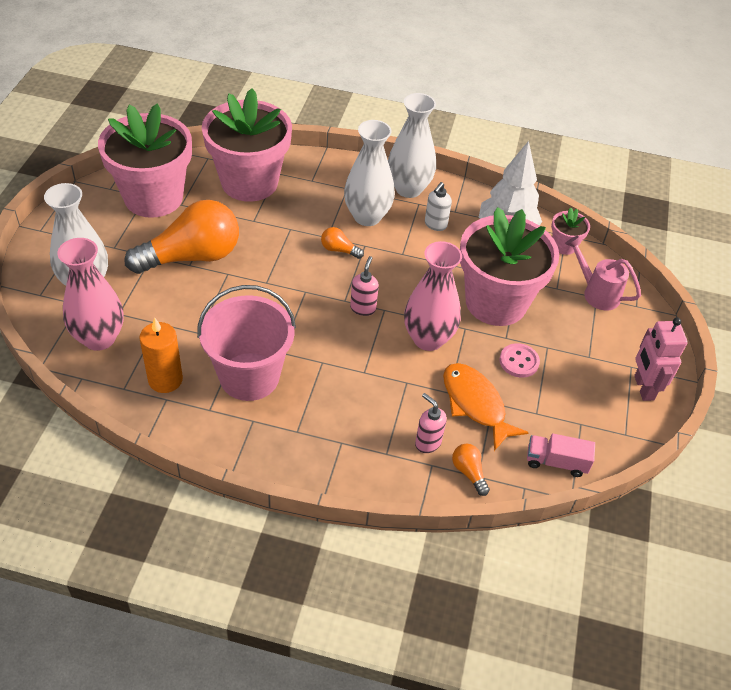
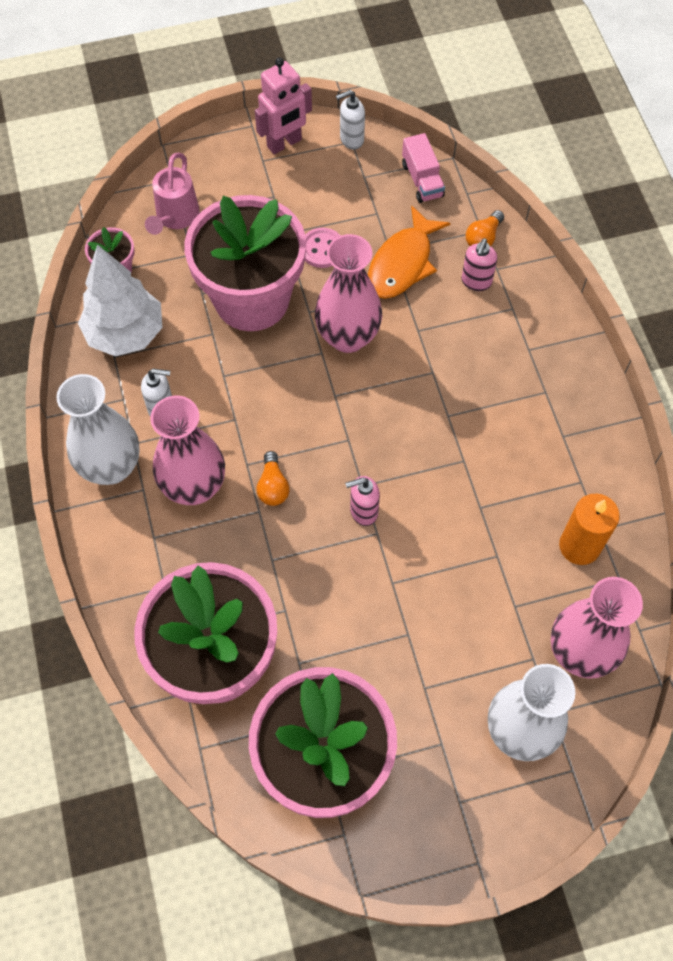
camera: 115 degrees left, 15 degrees up
(192, 256) = (394, 640): orange light bulb -> none
(249, 376) = (516, 470): pink bucket -> none
(363, 308) = (347, 416): pink soap dispenser -> pink soap dispenser (363, 511)
(367, 216) = (194, 487): white vase -> pink vase
(627, 435) = (351, 139): none -> white soap dispenser

